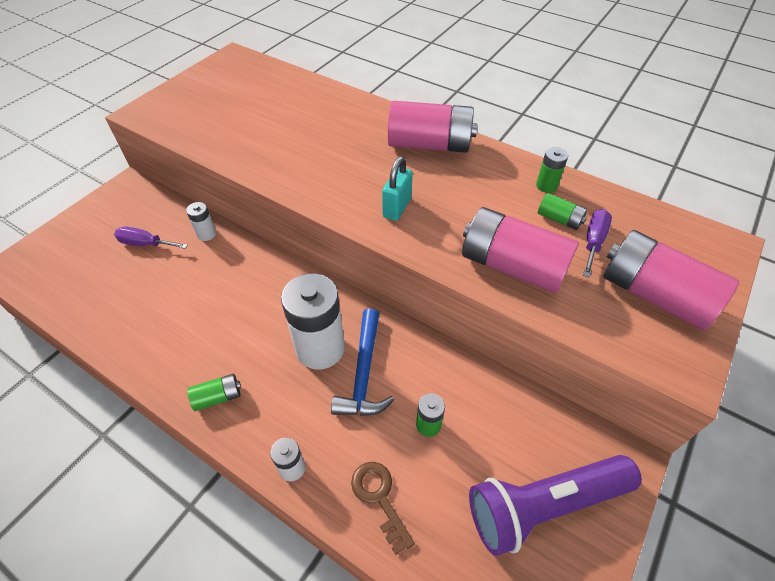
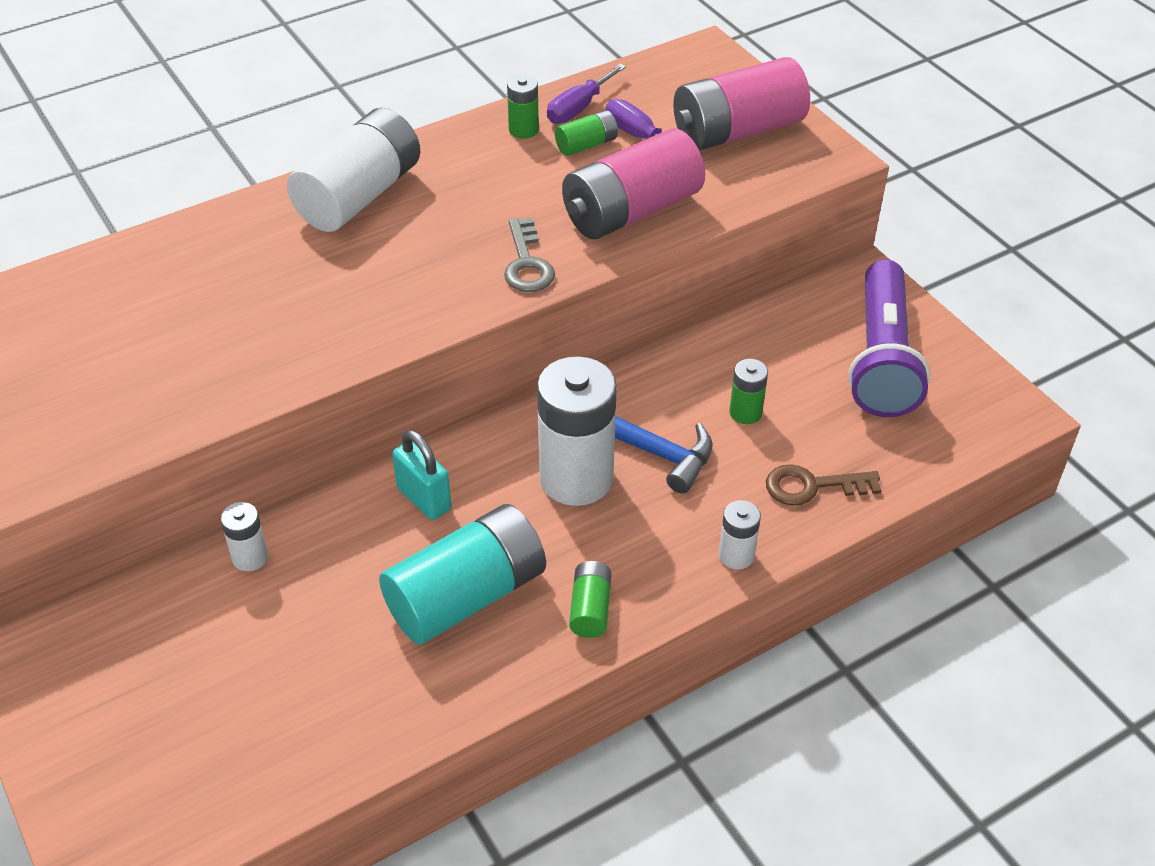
camera: 65 degrees left, 5 degrees down
(145, 244) = (208, 648): purple screwdriver -> purple screwdriver (578, 108)
(209, 331) = (466, 595): none -> turquoise battery
(397, 208) = (462, 269): turquoise padlock -> turquoise padlock (424, 499)
(422, 234) = (527, 263): none -> grey key
(429, 145) = (359, 195): pink battery -> white battery

